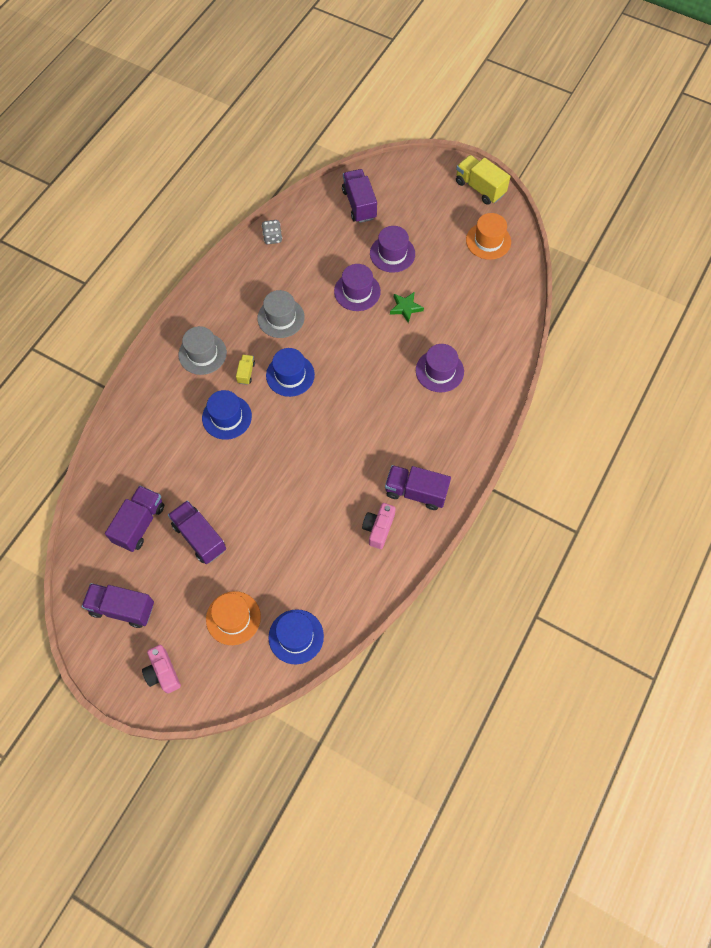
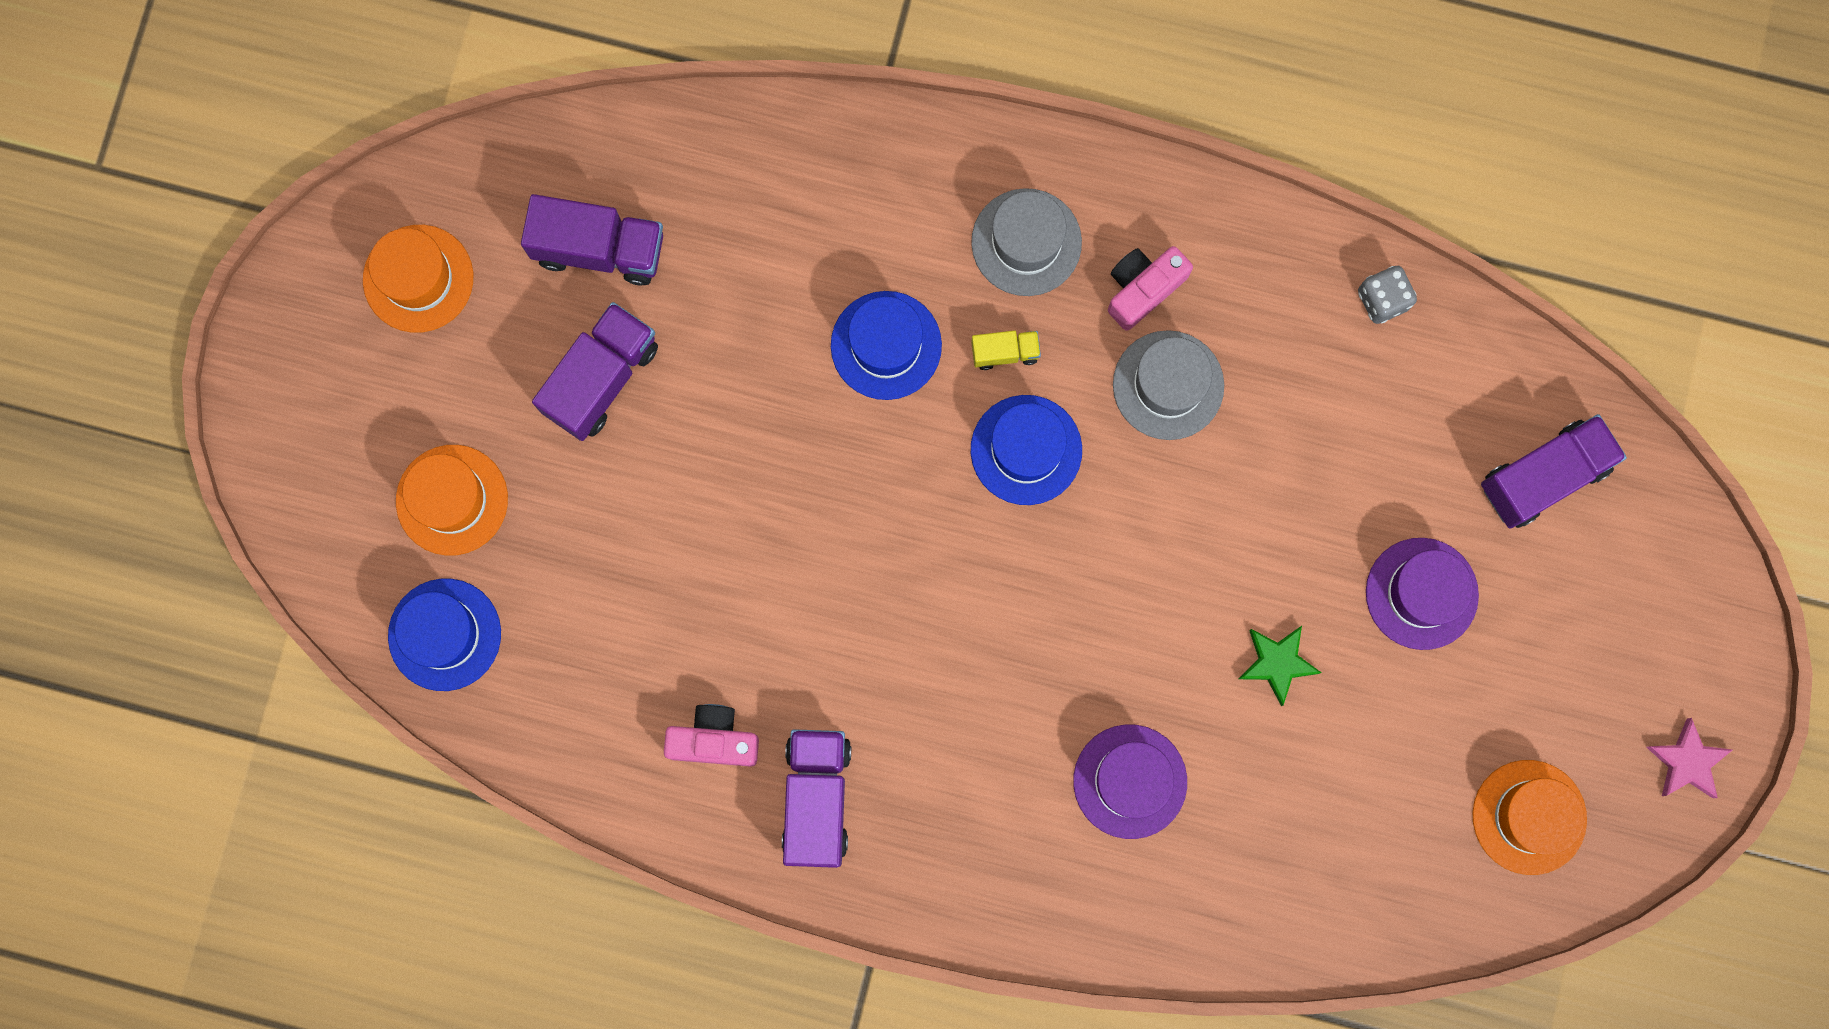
camera: 75 degrees right, 15 degrees up
(122, 608) = (418, 278): purple truck -> orange hat
(163, 672) = (314, 400): pink camera -> pink camera (1143, 289)
(357, 291) = (1290, 538): purple hat -> none
(480, 188) = (1686, 761): yellow truck -> pink star

